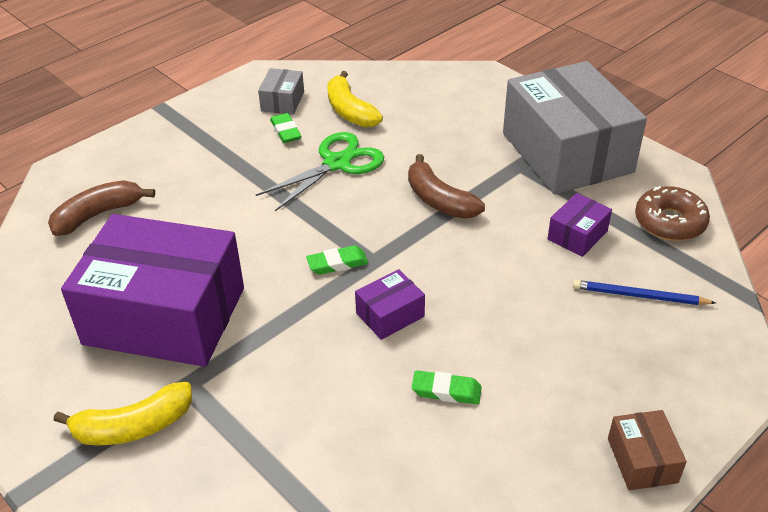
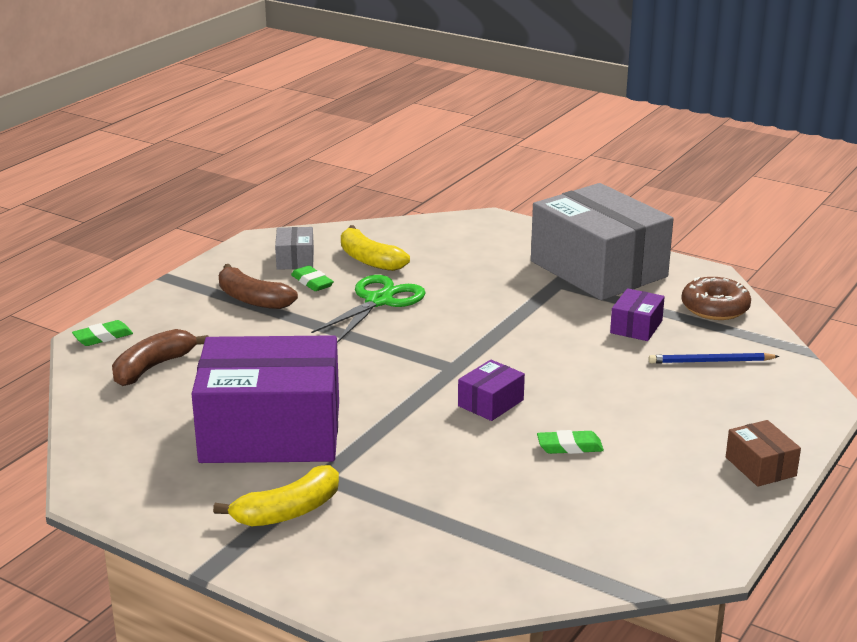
camera: 15 degrees left, 15 degrees down
(337, 263) = (420, 373): green eraser -> green eraser (103, 337)
(439, 200) = (494, 317): brown banana -> brown banana (252, 299)

